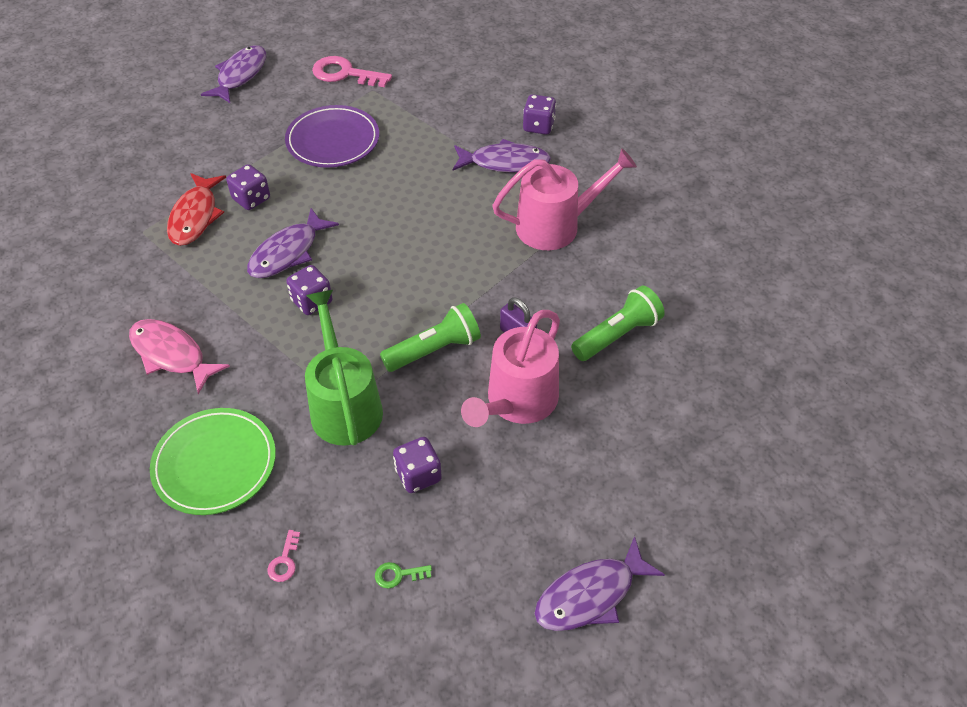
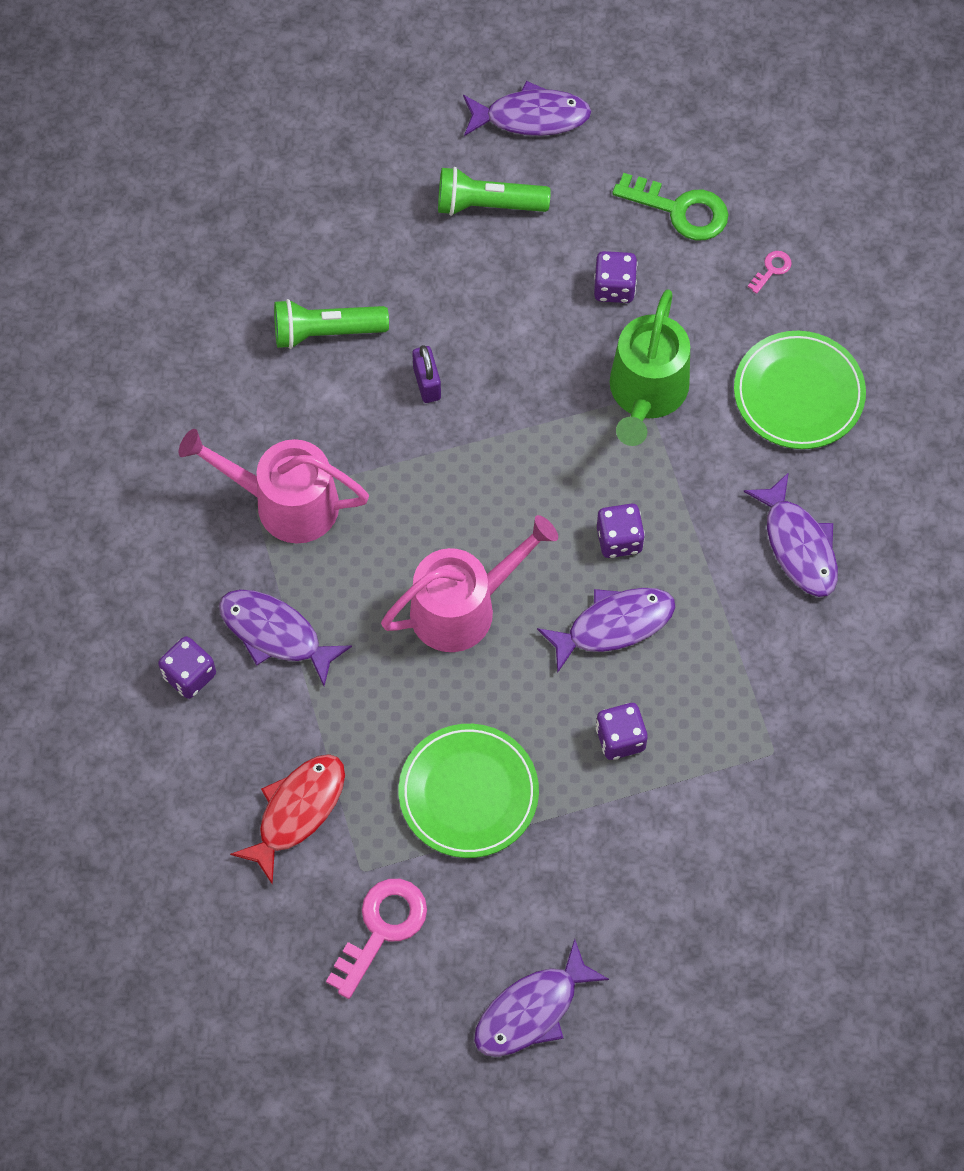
camera: 150 degrees left, 15 degrees up
(171, 355) = (798, 545): pink fish -> purple fish
(195, 216) = (700, 744): red fish -> red fish (297, 811)
(333, 140) = (468, 793): purple plate -> green plate
(345, 74) = (381, 929): pink key -> pink key turned 105 degrees counterclockwise
(398, 575) = (680, 210): green key -> green key, size x2.17
(434, 350) = (522, 410): green flashlight -> green flashlight (487, 204)
(517, 402) = (476, 312): pink watering can -> pink watering can (463, 607)

